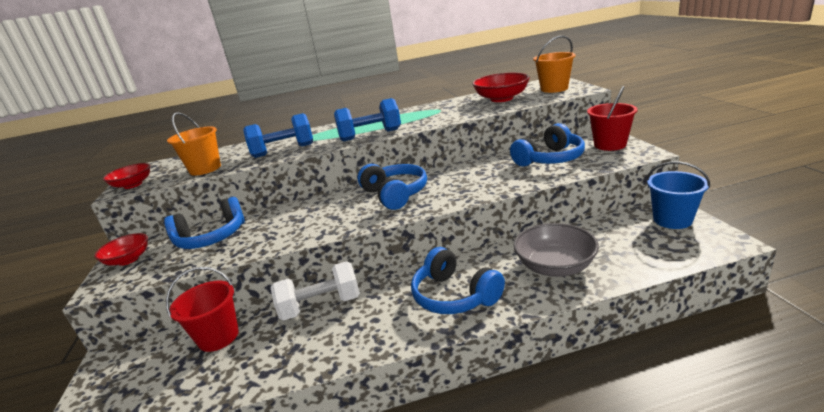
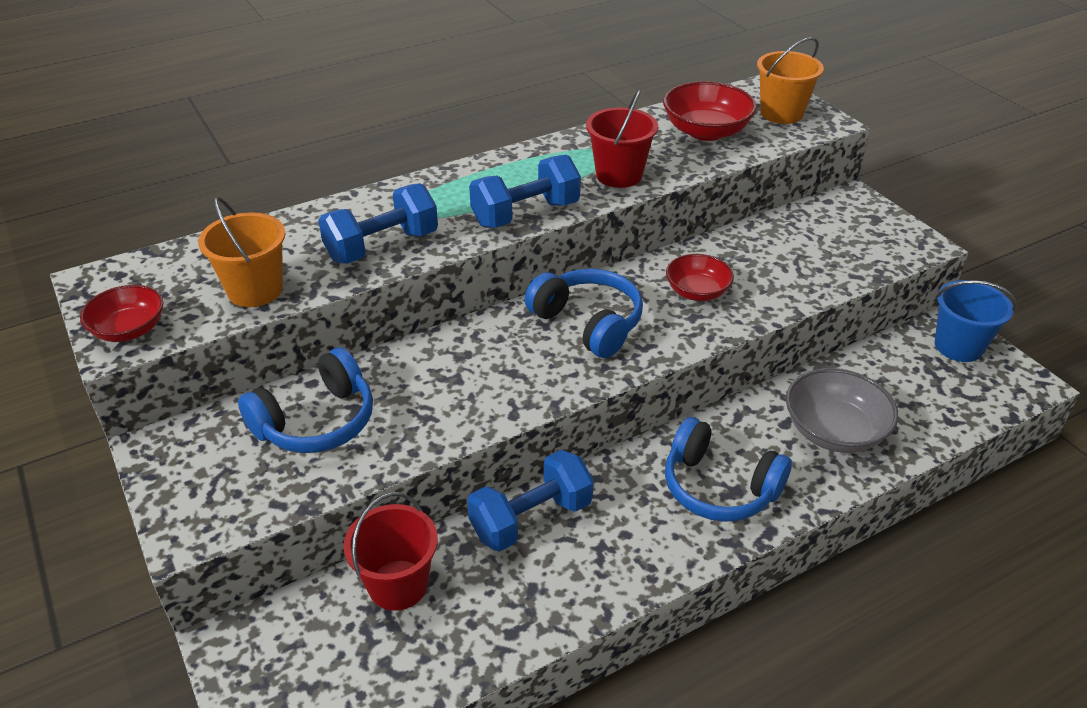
camera: 20 degrees left, 15 degrees up
(128, 260) = (188, 475): red bowl -> red bowl (697, 292)
(321, 306) = (531, 519): white dumbbell -> blue dumbbell
(550, 159) = (796, 251): blue headphones -> none
(610, 145) = (872, 223): red bucket -> red bucket (619, 175)

